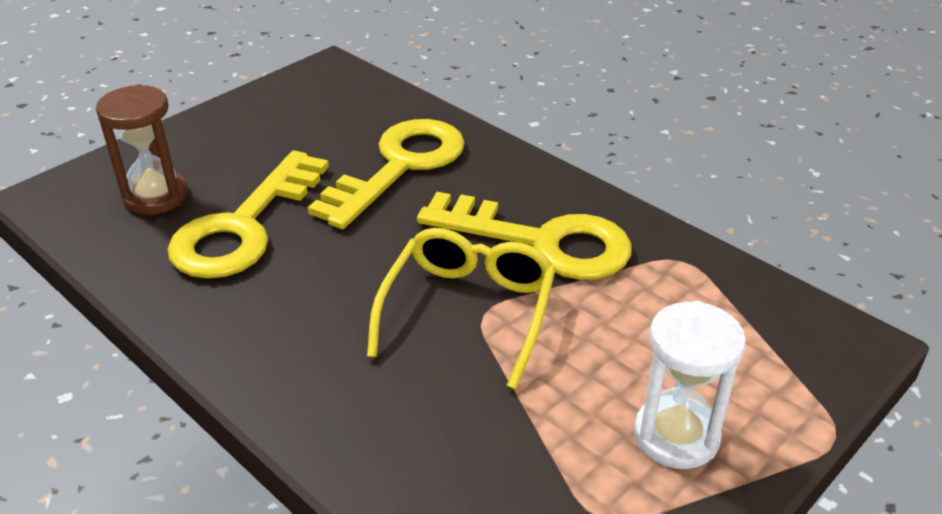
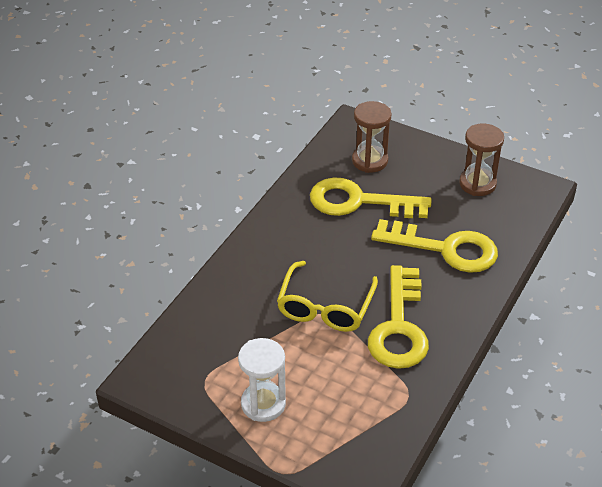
camera: 75 degrees right, 5 degrees up
(286, 112) = (477, 184): none -> brown hourglass
(468, 312) = (325, 306): yellow glasses -> yellow glasses turned 105 degrees clockwise

